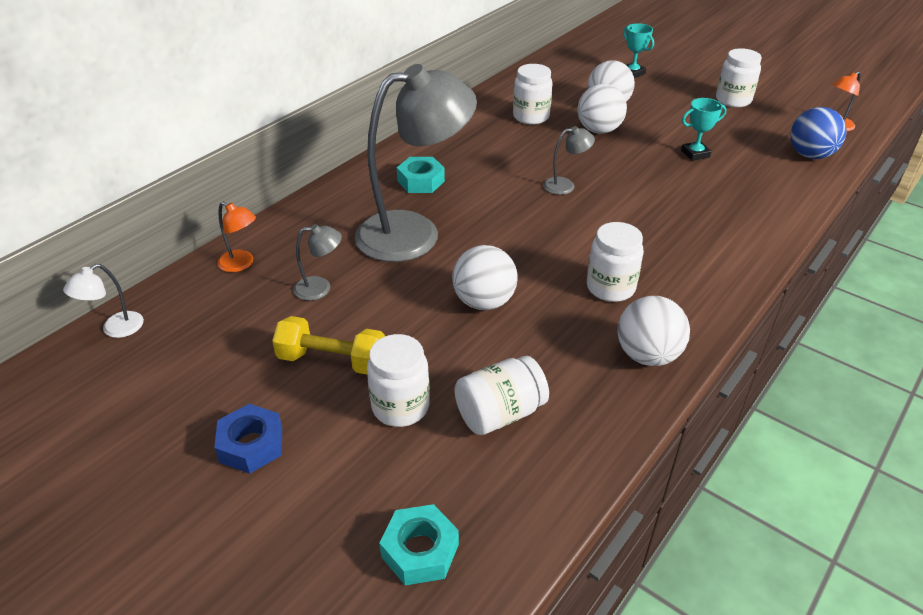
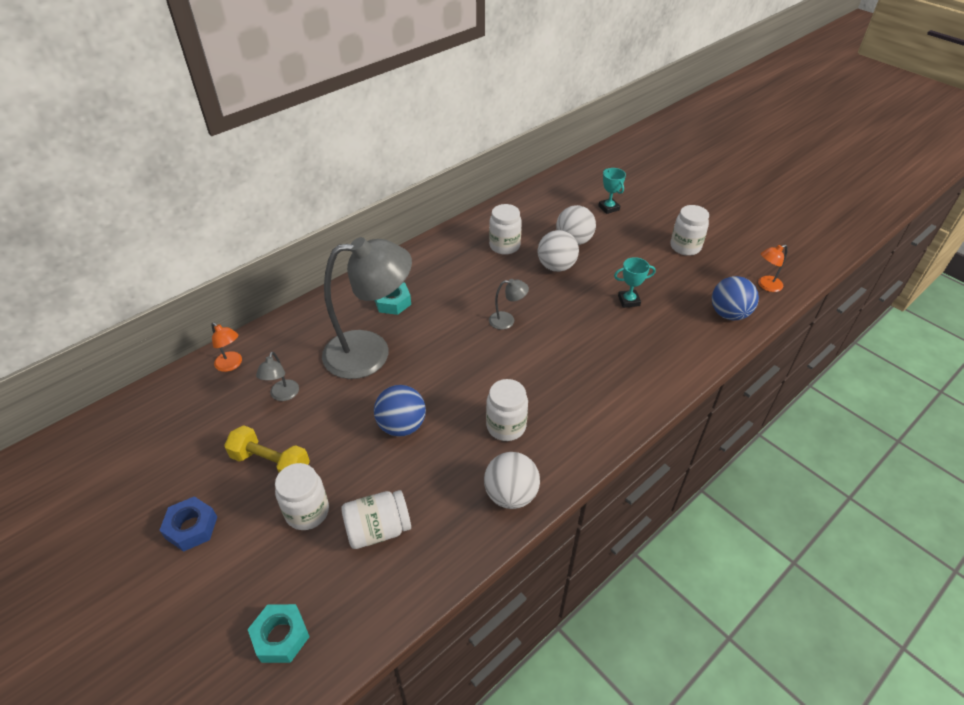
camera: 10 degrees right, 5 degrees up
(115, 329) = (126, 411): white lamp -> none
(320, 288) = (283, 395): grey lamp -> grey lamp turned 90 degrees clockwise
(484, 302) = (402, 426): white ball -> blue ball

